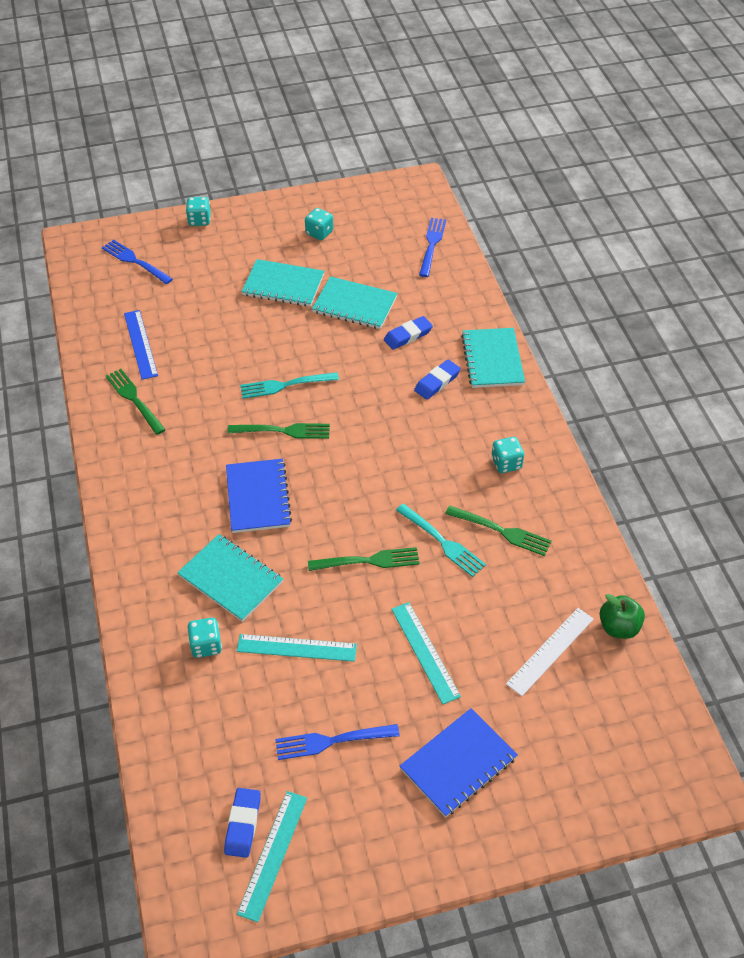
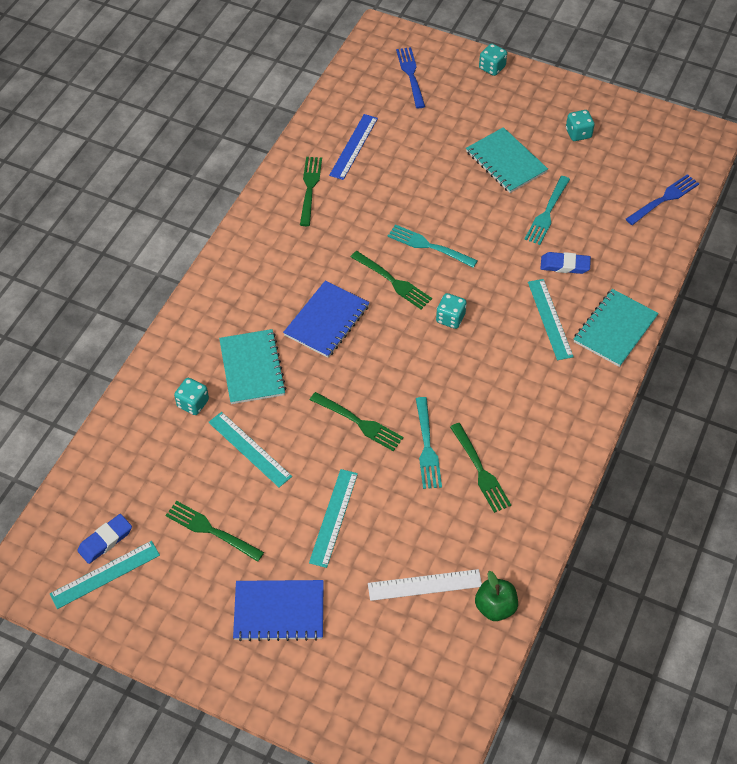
camera: 40 degrees right, 5 degrees up
(332, 741) = (211, 530): blue fork -> green fork
(355, 305) = (547, 213): turquoise notebook -> turquoise fork
(437, 382) = (550, 319): blue eraser -> turquoise ruler
(506, 463) = (538, 420): turquoise dice -> turquoise dice (450, 318)

